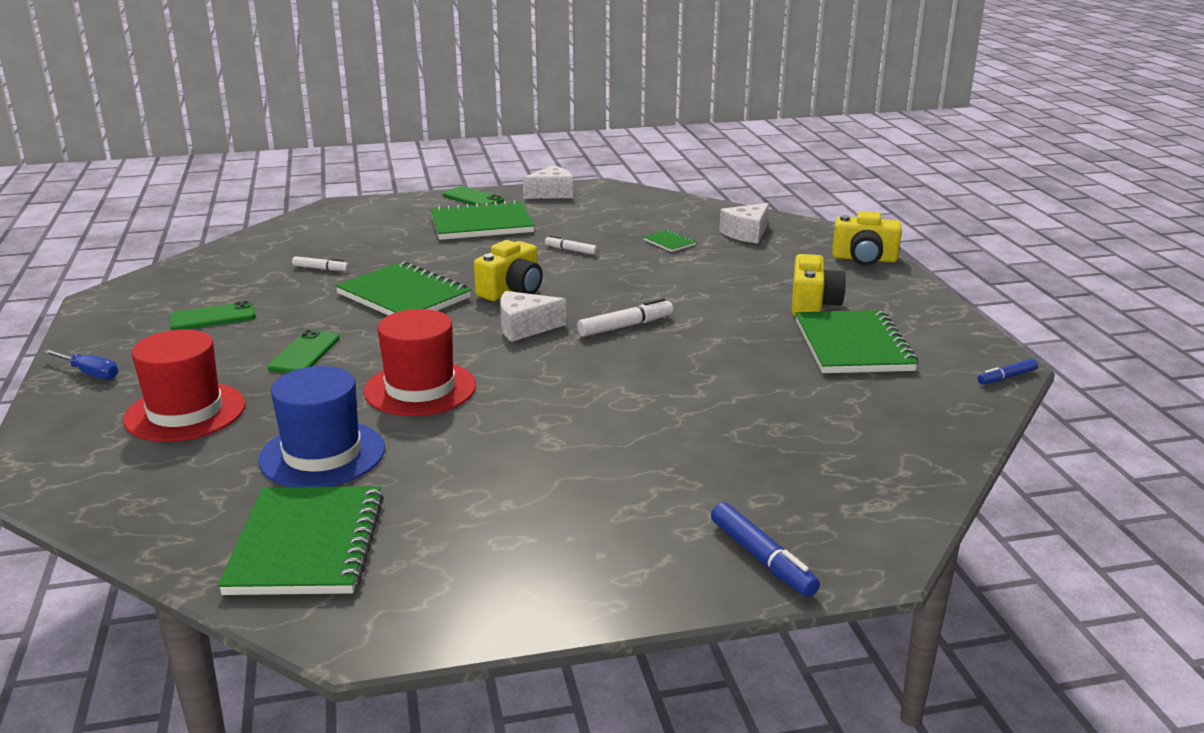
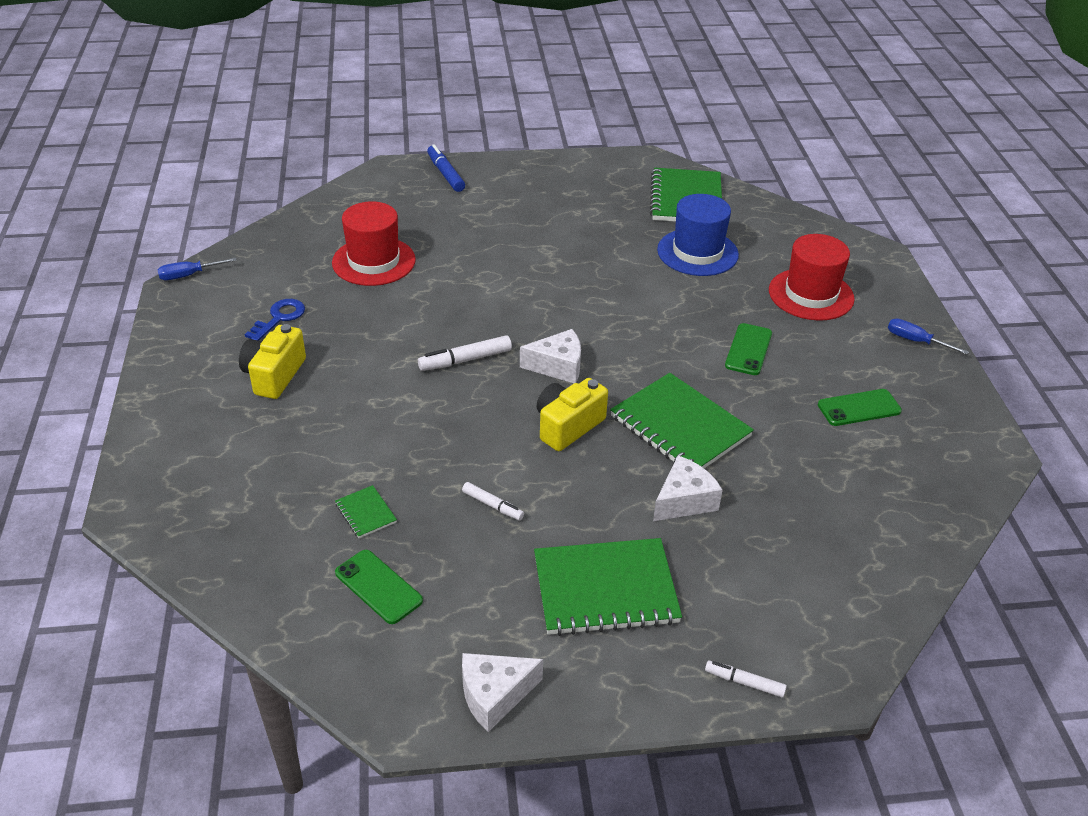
camera: 175 degrees left, 15 degrees up
(321, 269) = (787, 490): white marker -> white marker (744, 682)
(420, 388) = (642, 302): red hat -> red hat (374, 261)
(473, 198) = (623, 689): green phone -> green phone (378, 587)
(747, 234) = (257, 527): white cheese -> white cheese (684, 500)
(853, 346) = (279, 318): green notebook -> blue key
(864, 259) = (157, 452): yellow camera -> none
(1006, 377) = (189, 275): blue marker -> blue screwdriver

